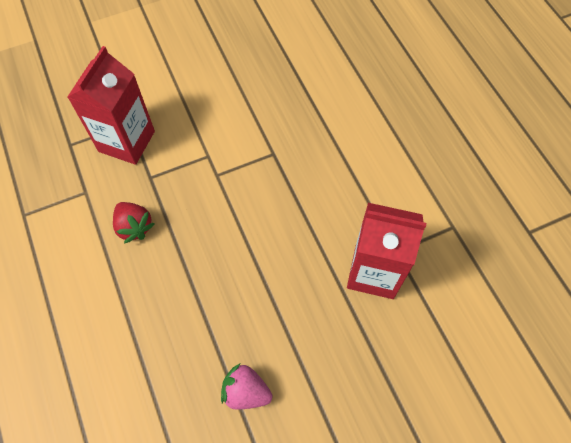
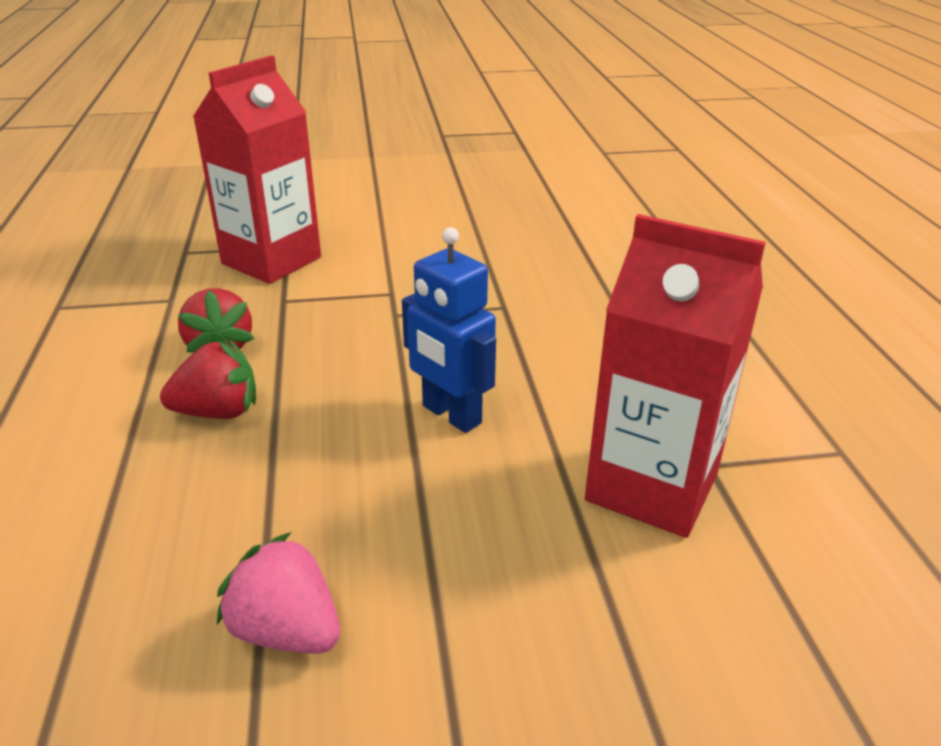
camera: 15 degrees right, 30 degrees down
(157, 275) = (218, 412): none -> red strawberry
(272, 248) = (451, 415): none -> blue robot

